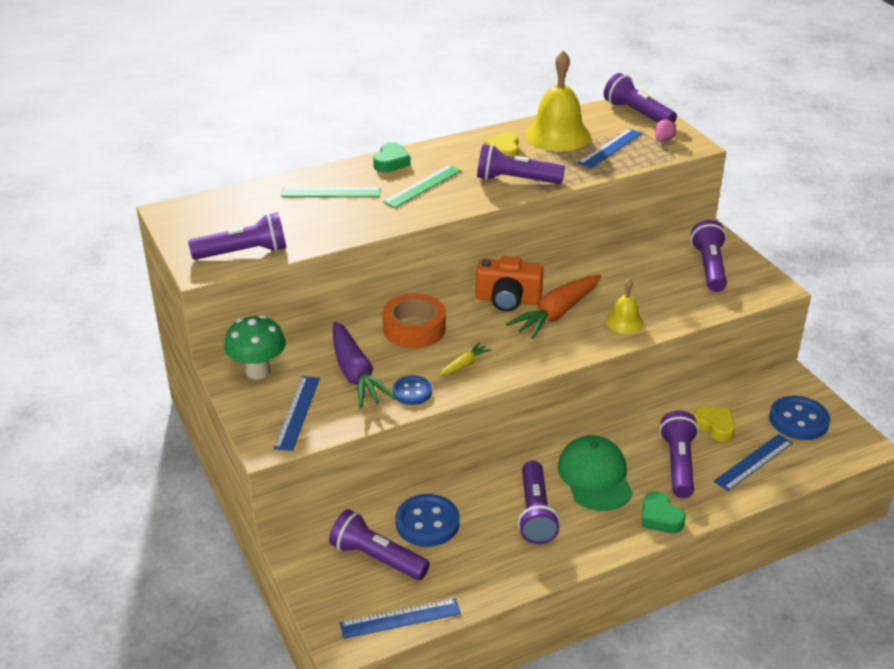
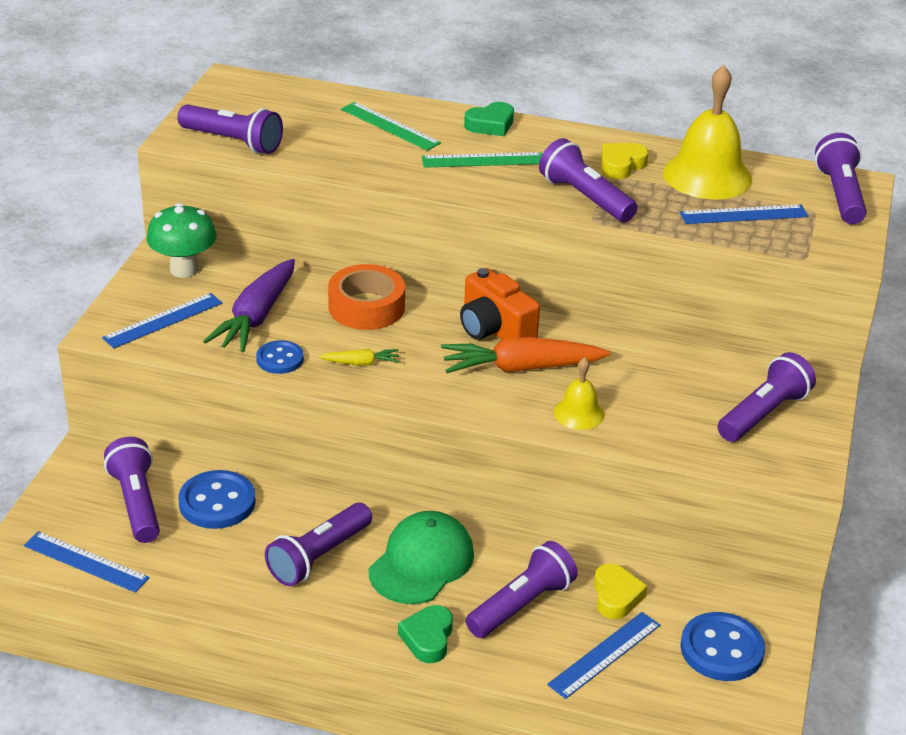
camera: 40 degrees right, 0 degrees up
(663, 140) = (822, 234): pink strawberry -> none
(753, 462) = (604, 654): blue ruler -> blue ruler turned 45 degrees counterclockwise

